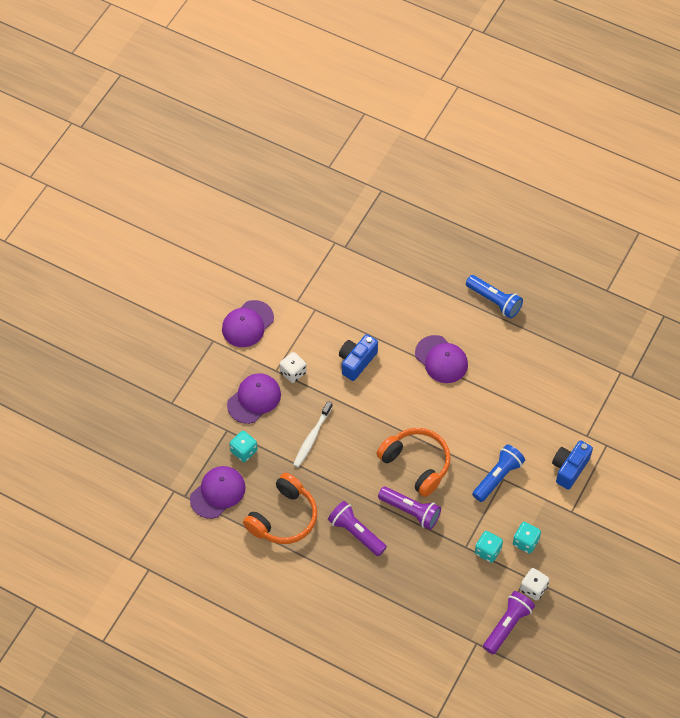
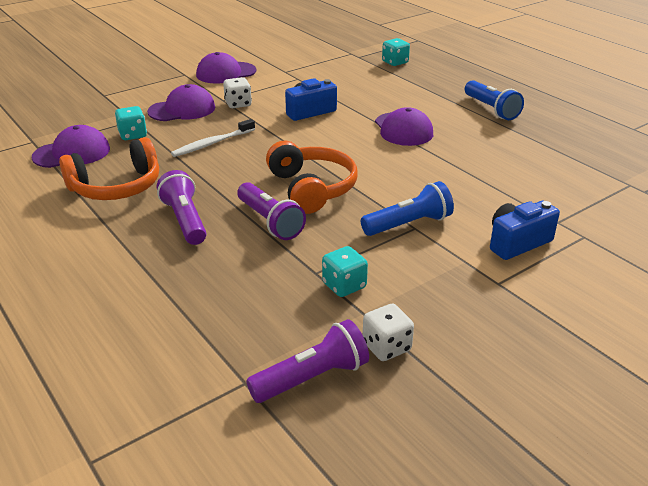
camera: 25 degrees right, 25 degrees down
(525, 542) = (407, 293): turquoise dice -> turquoise dice (395, 62)

